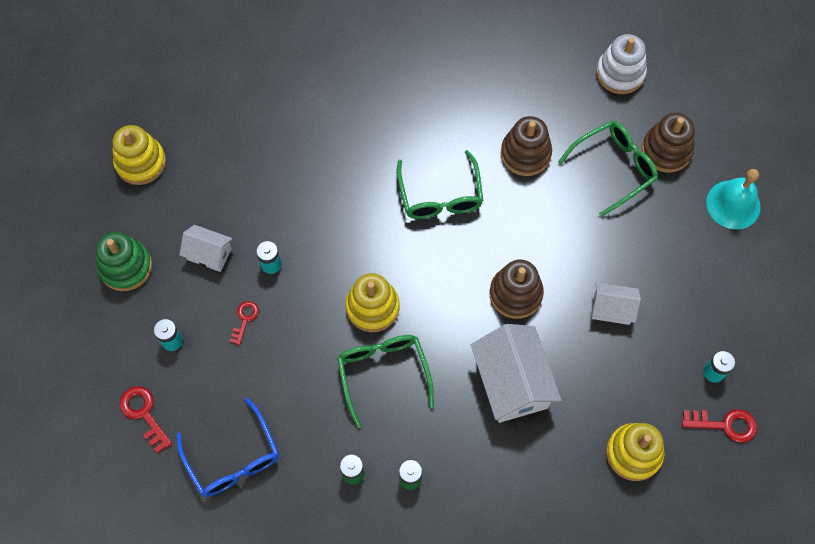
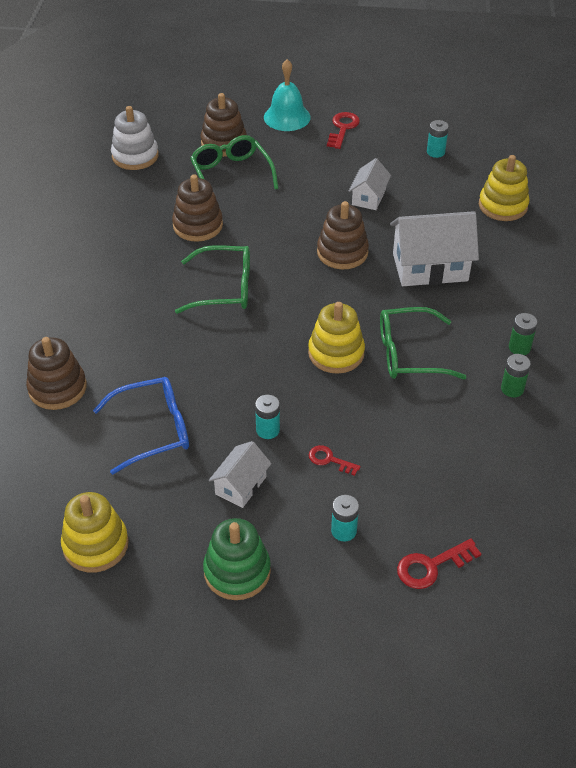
camera: 80 degrees left, 20 degrees down
(233, 458) = (490, 485): blue glasses -> blue glasses (153, 430)
(293, 93) = (57, 388): none -> brown stacking toy
(724, 424) = (481, 154): red key -> red key (342, 128)

